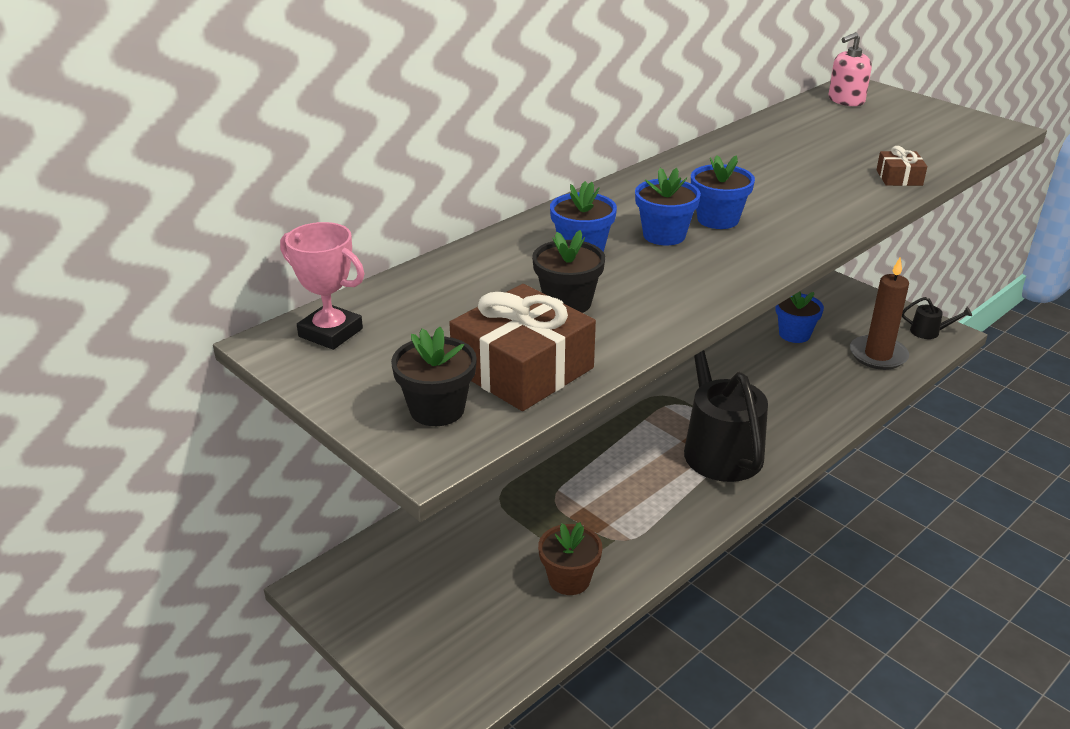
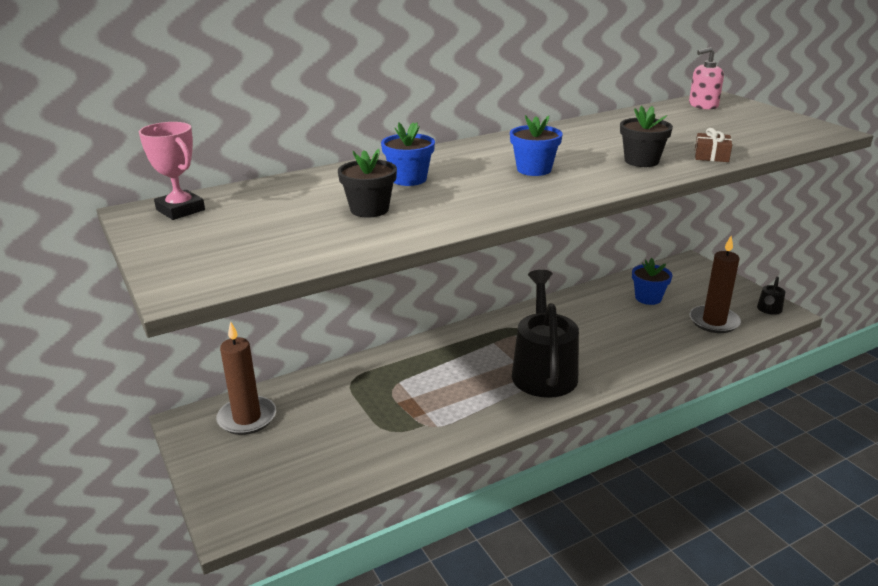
camera: 15 degrees right, 5 degrees down
(395, 569) = (247, 418): none -> brown candle
(437, 409) = (212, 263): black flower pot -> black flower pot (641, 161)
(522, 369) = (298, 246): brown gift -> none
(569, 579) = (373, 447): brown flower pot -> none
(664, 235) = (482, 175): blue flower pot -> none
(929, 332) = (768, 310): black watering can -> black watering can turned 90 degrees clockwise

